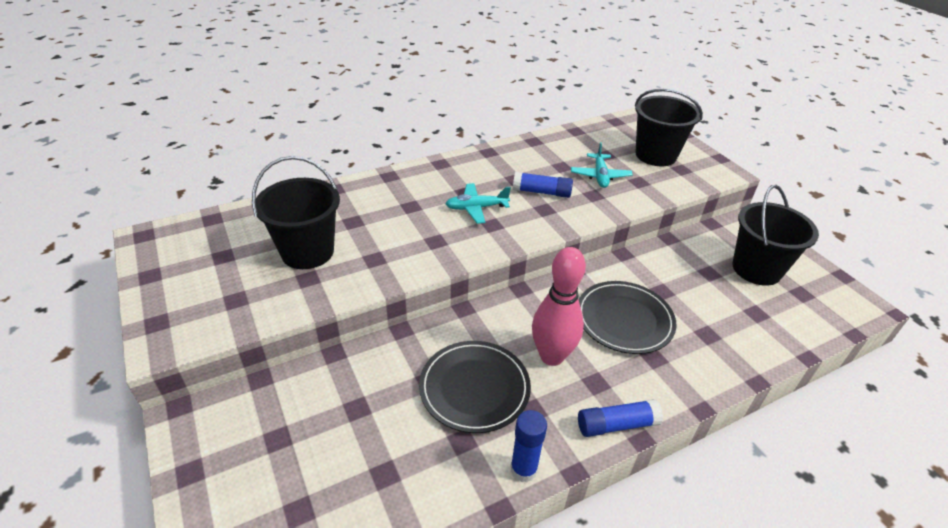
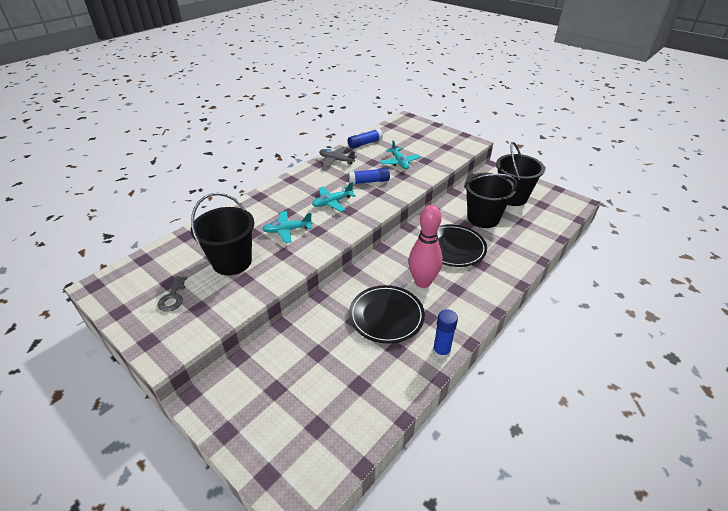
camera: 20 degrees left, 0 degrees up
(215, 276) = (173, 297): none -> grey key
(397, 230) = (287, 230): none -> turquoise plane
(514, 152) = (336, 160): none -> grey plane
(616, 425) = (480, 309): blue glue stick -> blue glue stick (365, 143)
(655, 155) = (426, 141): black bucket -> black bucket (483, 218)

